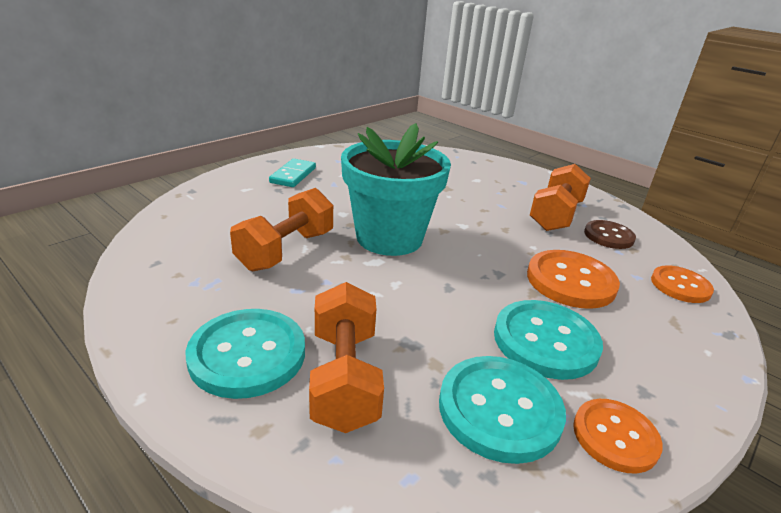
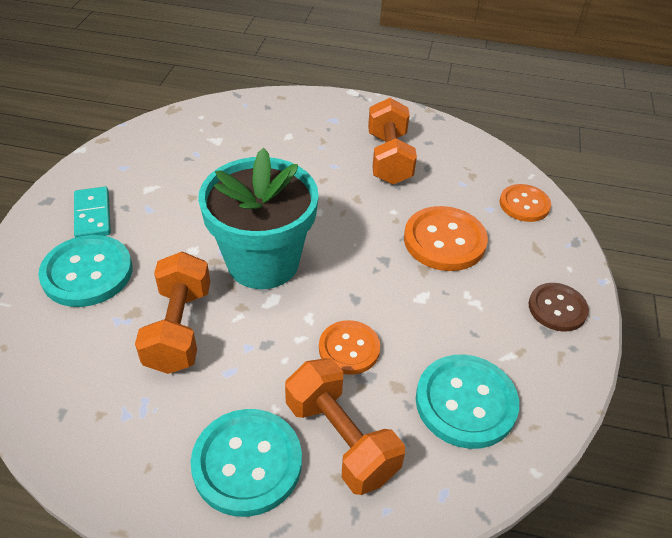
camera: 30 degrees left, 15 degrees up
(545, 341) = (460, 318): turquoise button -> turquoise button (87, 273)
(608, 236) = (445, 167): brown button -> brown button (557, 308)
(615, 436) = (547, 382): orange button -> orange button (349, 348)

